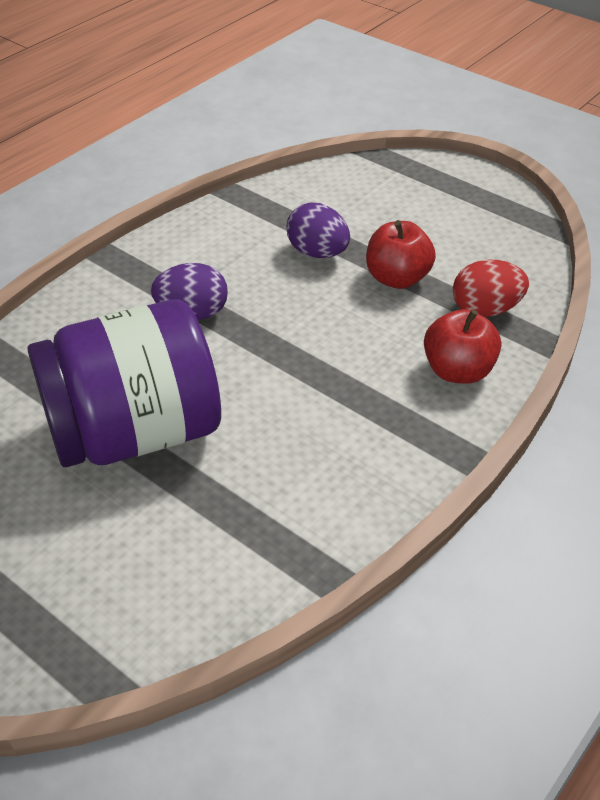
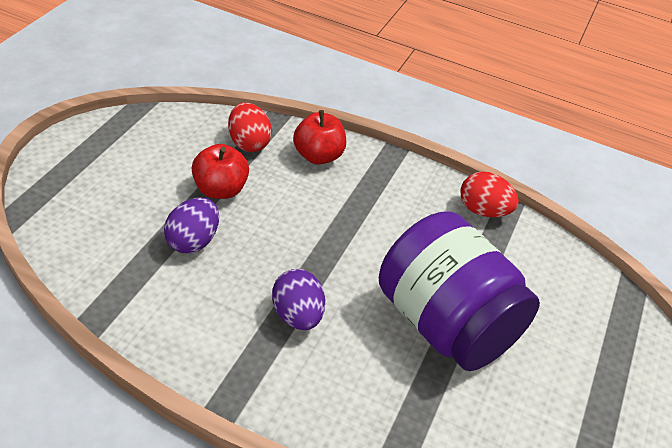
camera: 110 degrees left, 0 degrees up
(321, 535) = (483, 211): none -> red egg

